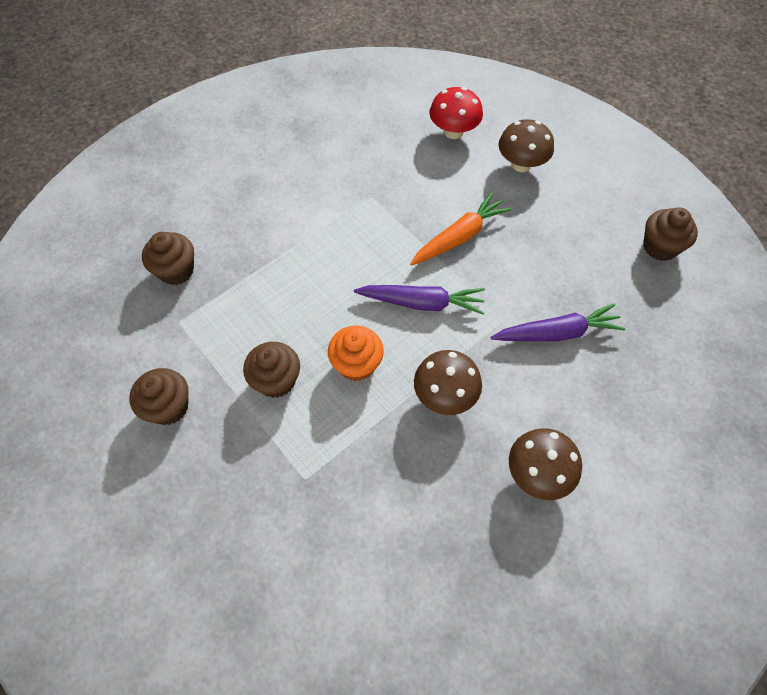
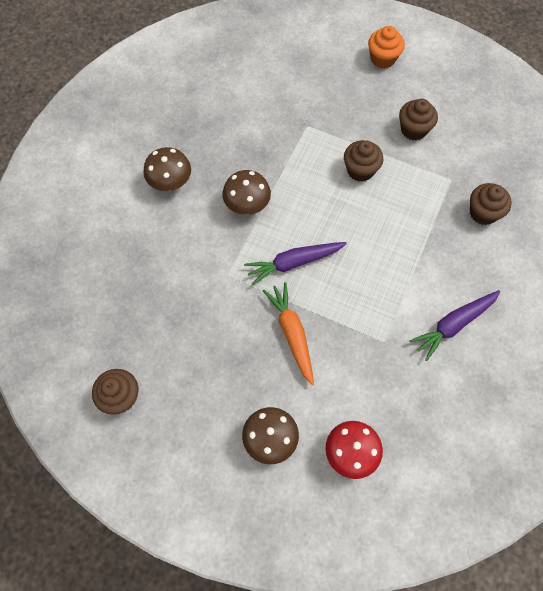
camera: 155 degrees right, 5 degrees up
(356, 364) = (315, 201): orange cupcake -> orange cupcake (383, 59)
(459, 236) = (292, 333): orange carrot -> orange carrot turned 135 degrees clockwise
(557, 333) = (185, 281): purple carrot -> purple carrot (453, 325)

